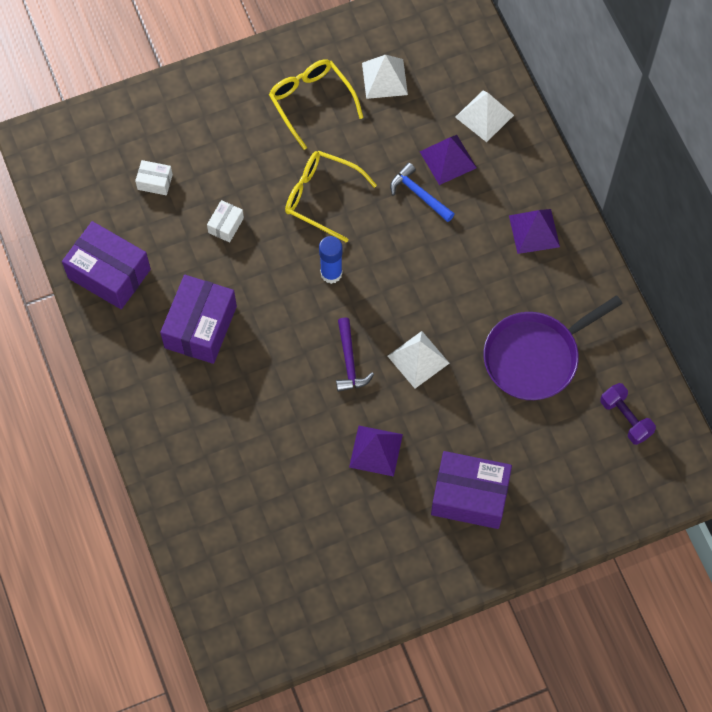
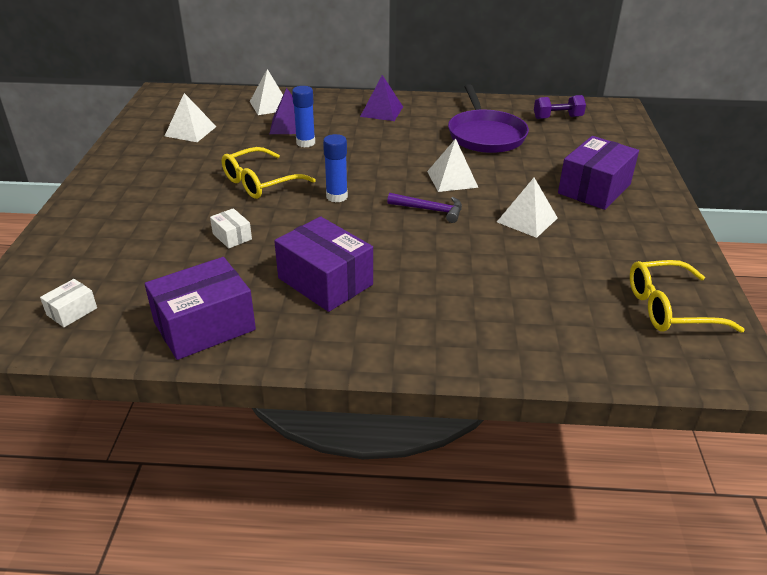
camera: 65 degrees left, 30 degrees down
(155, 182) = (137, 265): white box -> white box (72, 311)
(311, 102) = (168, 164): yellow glasses -> yellow glasses (670, 308)
(375, 450) = (527, 220): purple pyramid -> white pyramid
(419, 194) = (305, 143): blue hammer -> blue glue stick

